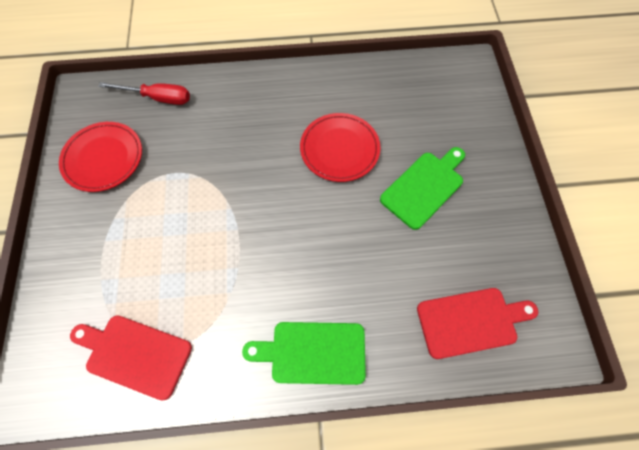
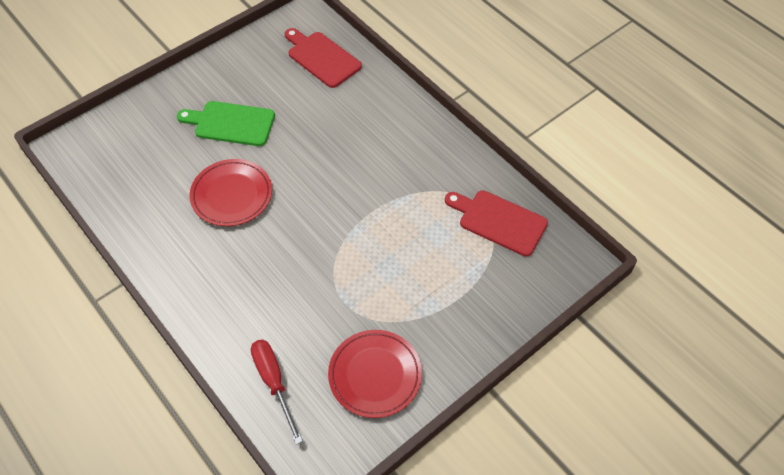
camera: 125 degrees left, 10 degrees down
(135, 354) = (499, 221): red cutting board -> red cutting board turned 135 degrees clockwise
(313, 352) = (410, 125): green cutting board -> none

